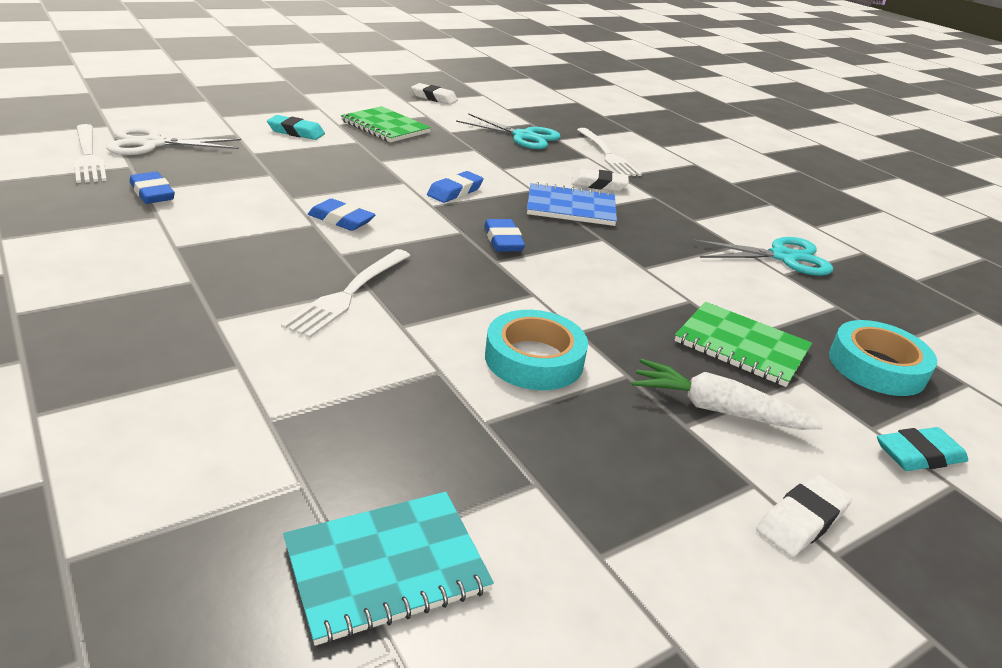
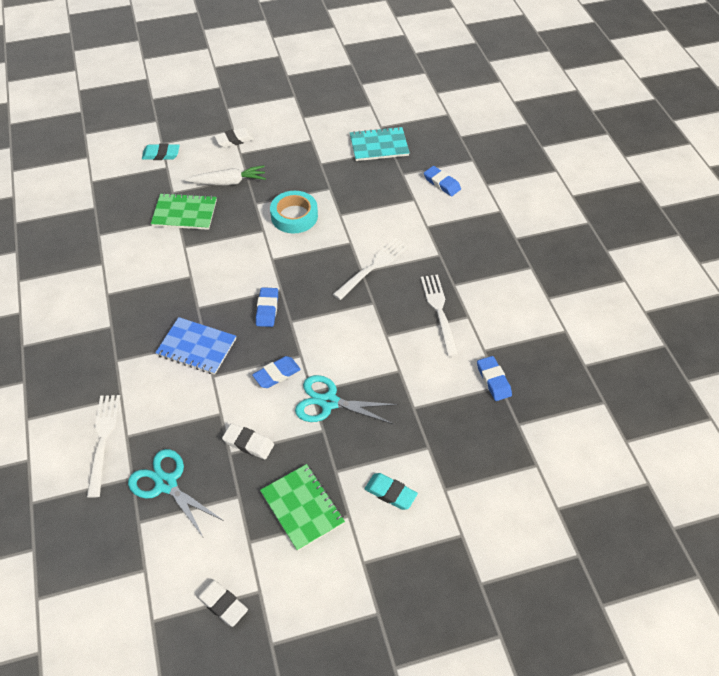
camera: 160 degrees left, 20 degrees up
(88, 156) = (553, 442): white fork -> white fork (439, 311)
(152, 144) = (511, 466): white scissors -> none
(341, 220) = (368, 339): blue eraser -> blue eraser (442, 183)
(599, 185) = (151, 381): white eraser -> white eraser (248, 443)
(717, 410) = (228, 182): white carrot -> white carrot turned 45 degrees counterclockwise
(741, 346) = (184, 213): green notebook -> green notebook turned 45 degrees counterclockwise
(783, 257) = (85, 279): turquoise scissors -> turquoise scissors (329, 402)
(876, 366) = (126, 194): turquoise tape -> none

